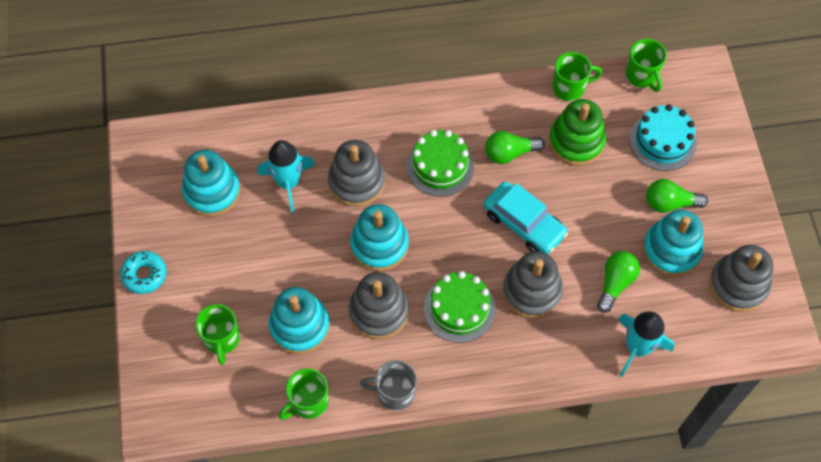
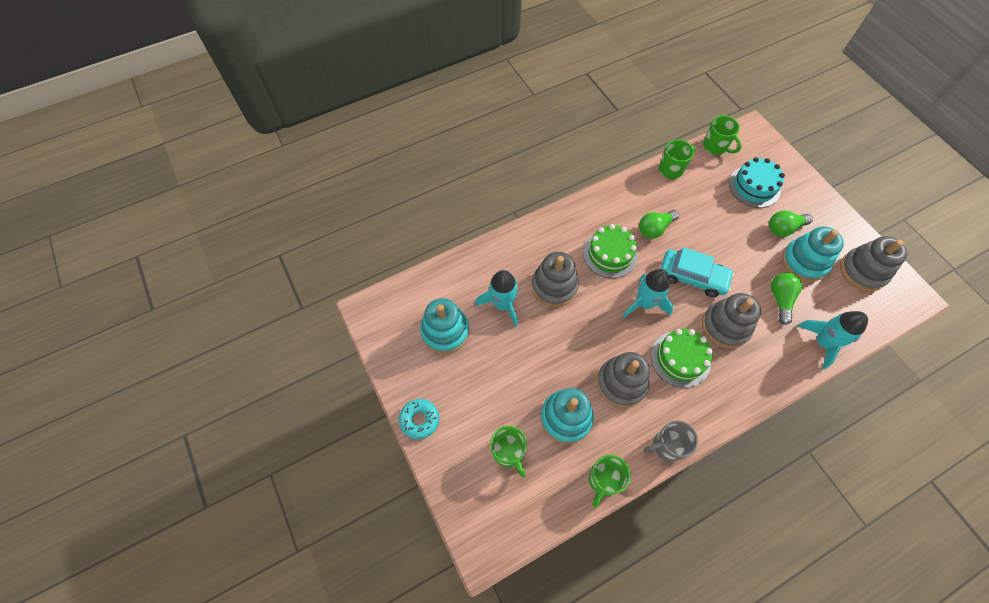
camera: 20 degrees left, 0 degrees up
(379, 245) = (595, 329): turquoise stacking toy -> none
(451, 234) = (644, 303): none -> turquoise rocket
(576, 142) = (696, 205): green stacking toy -> none

